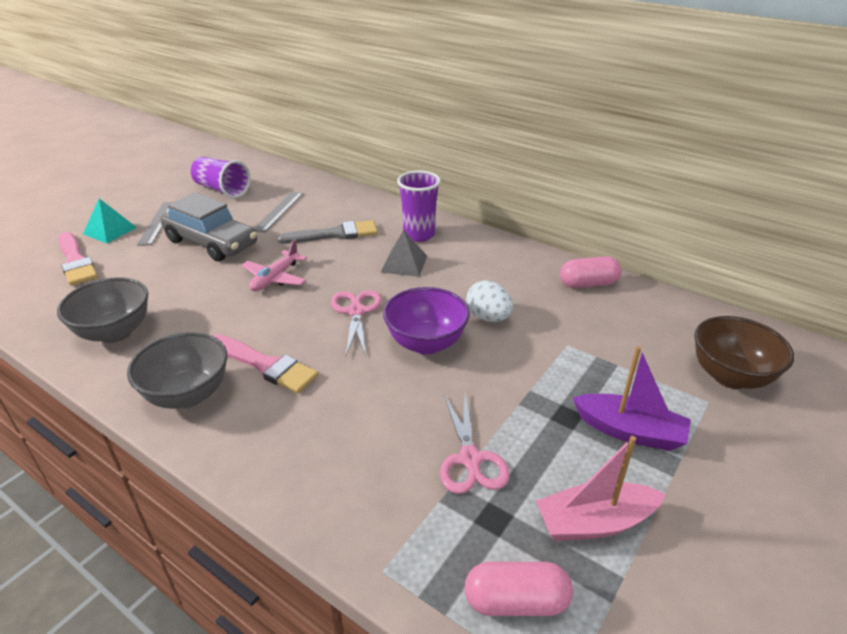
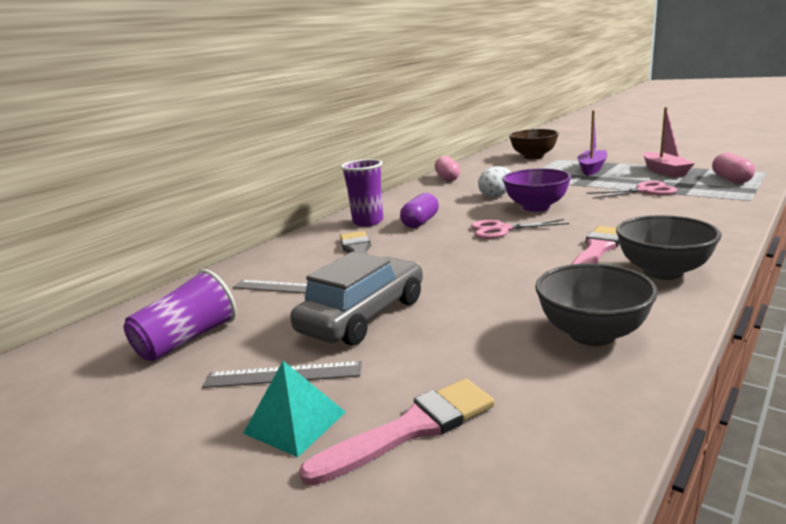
camera: 85 degrees left, 15 degrees down
(275, 278) = (450, 266): pink plane -> none
(404, 263) = (420, 222): grey pyramid -> purple capsule

